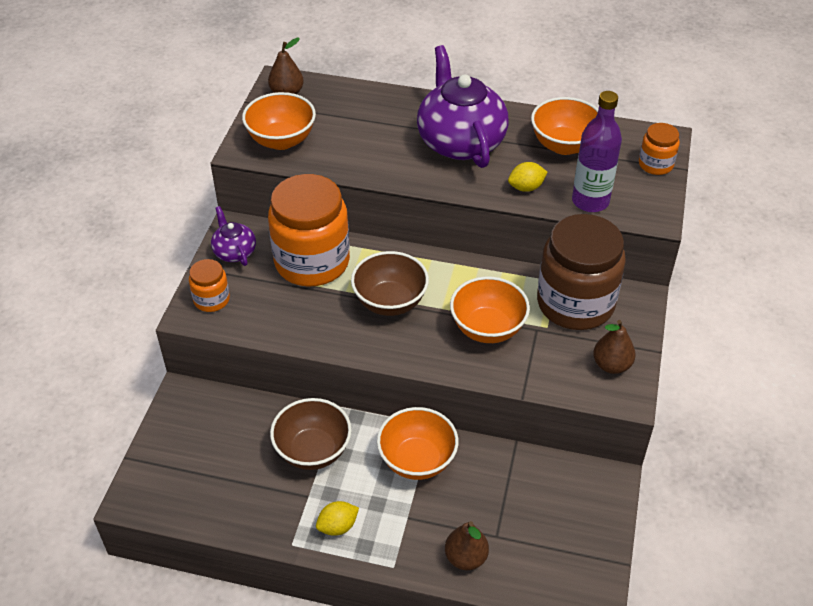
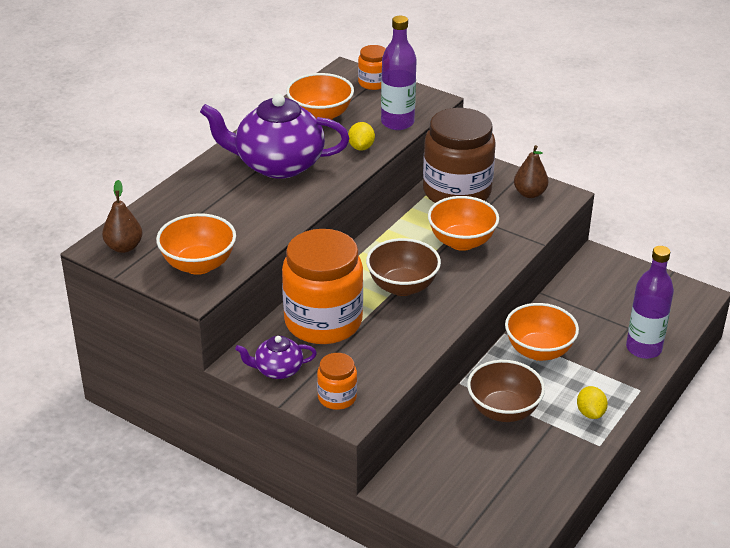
camera: 70 degrees left, 10 degrees down
(465, 558) = (643, 348): brown pear -> purple bottle

